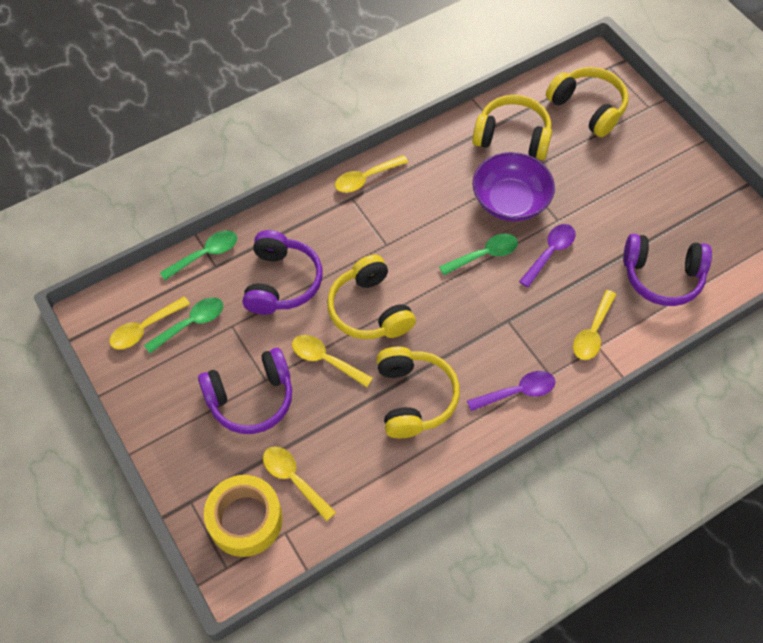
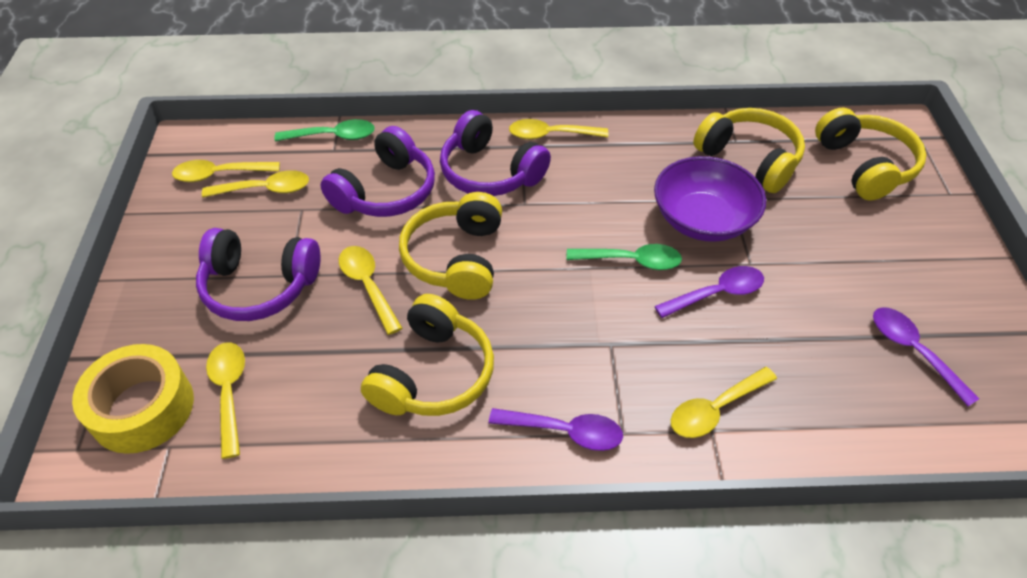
camera: 30 degrees right, 10 degrees down
(191, 323) = (265, 189): green spoon -> yellow spoon
(662, 276) = (858, 387): purple headphones -> purple headphones (490, 172)
(680, 236) = (913, 351): none -> purple spoon

